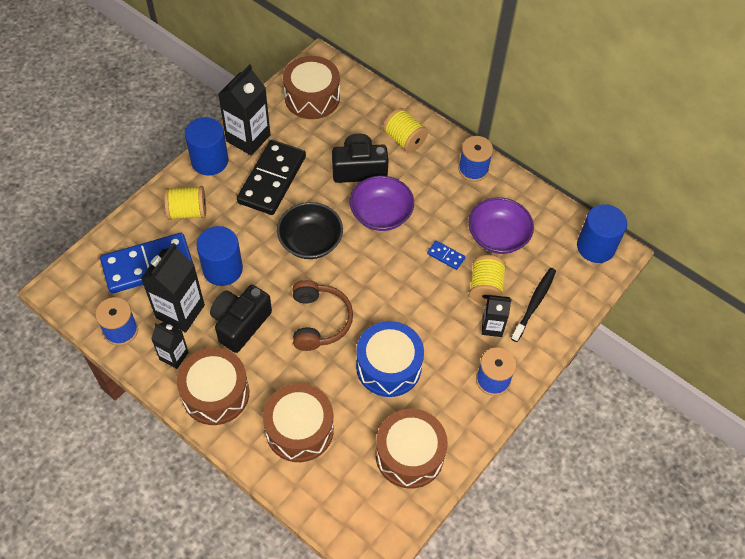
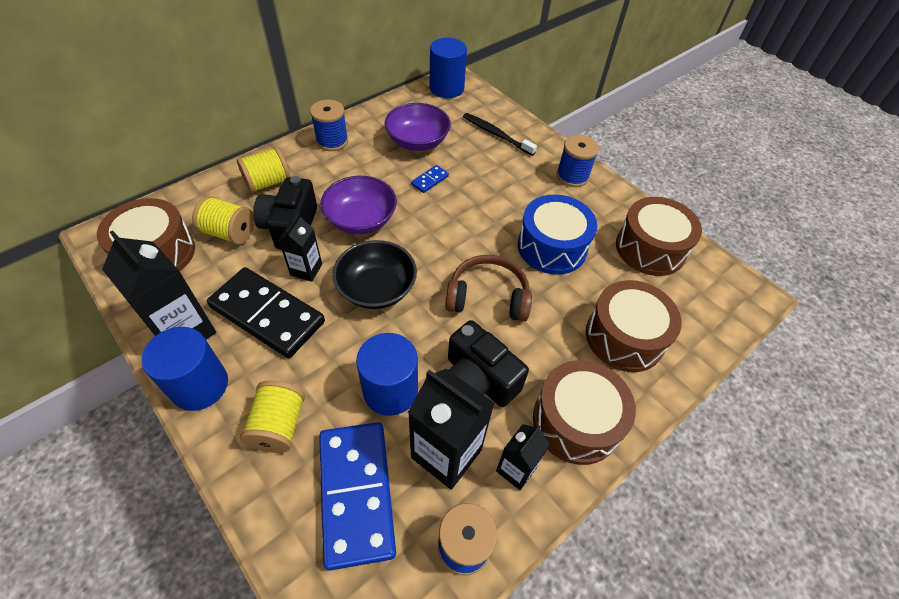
camera: 80 degrees left, 5 degrees down
(485, 288) = (473, 161): yellow spool -> yellow spool (229, 233)
(492, 327) = (516, 165): black carton -> black carton (306, 270)

